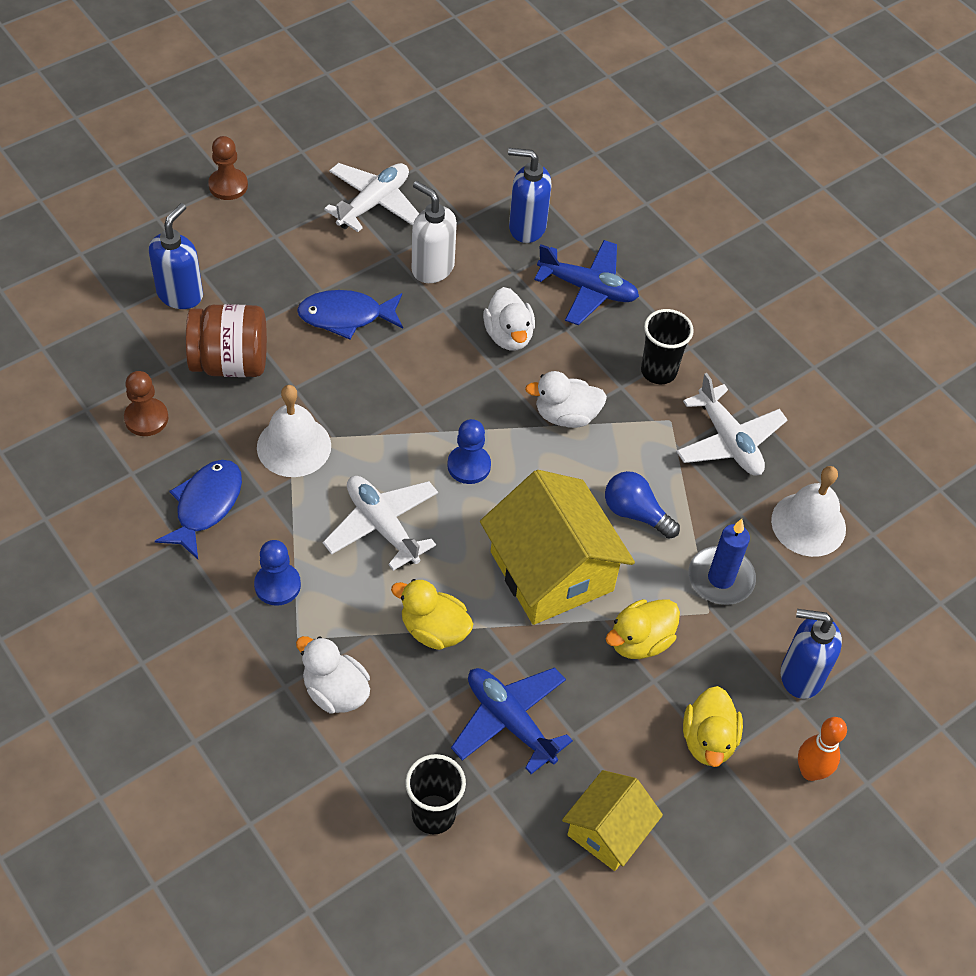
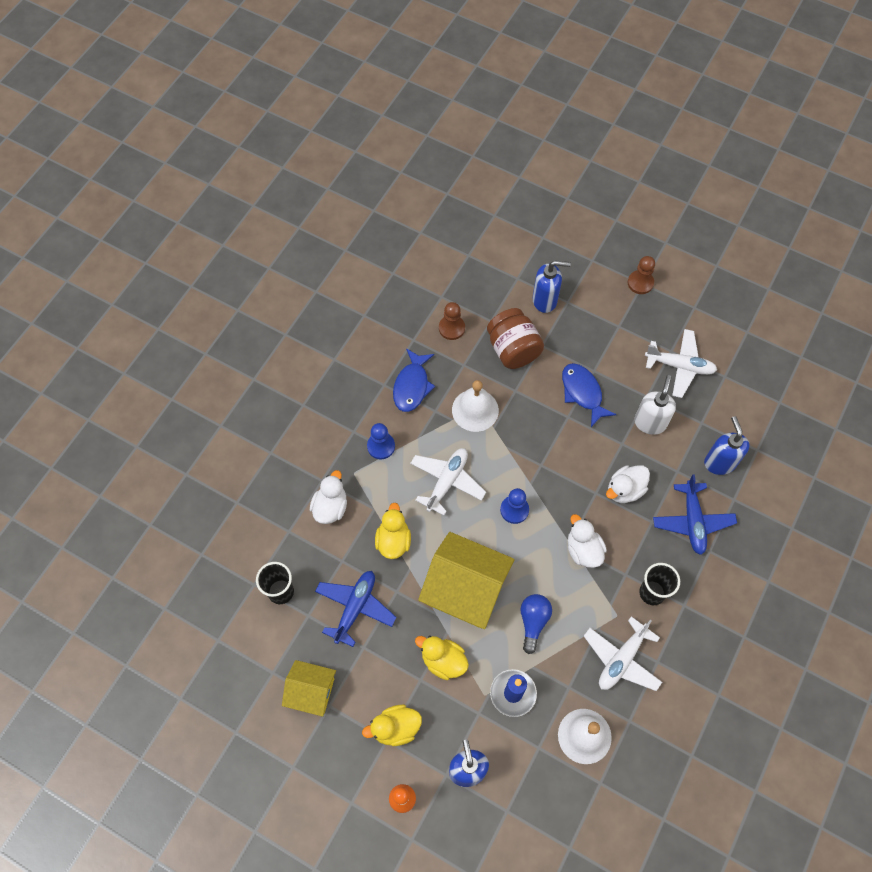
camera: 70 degrees right, 10 degrees up
(206, 506) = (412, 386): blue fish -> blue fish turned 105 degrees clockwise
(551, 571) = (465, 589): yellow house -> yellow house turned 75 degrees clockwise

